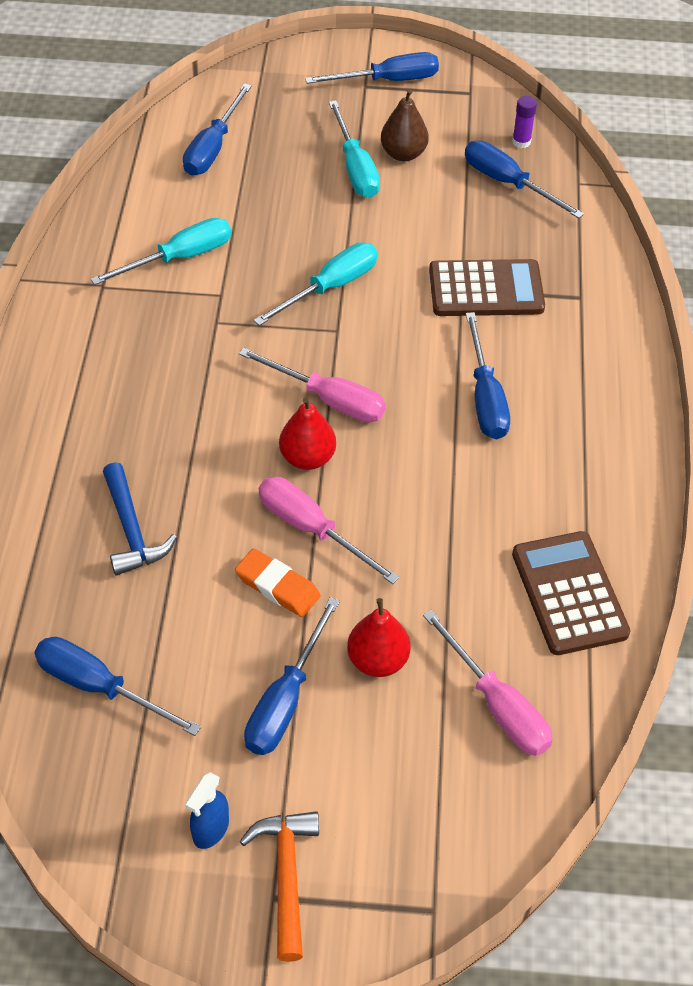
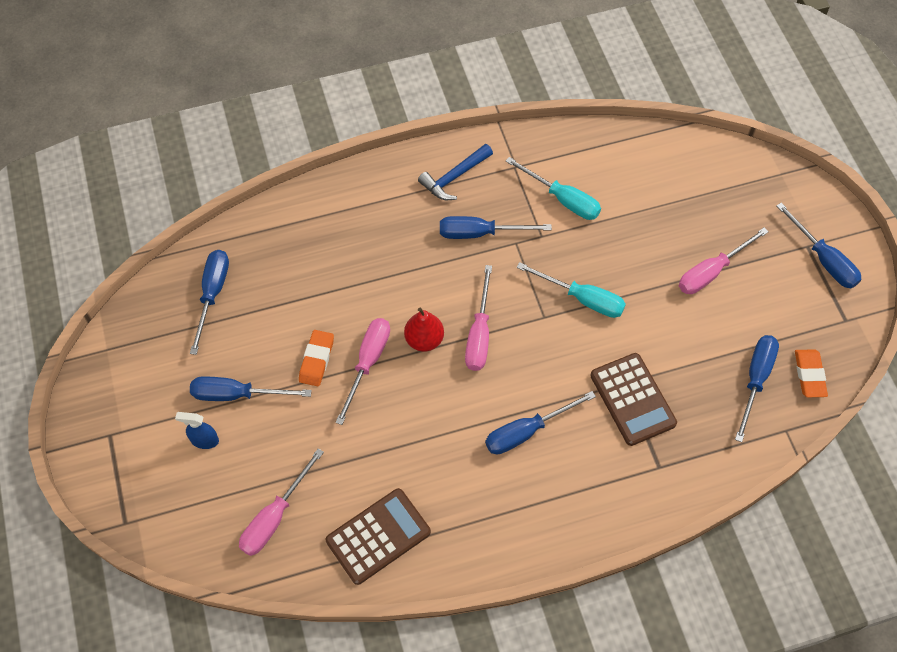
camera: 70 degrees right, 10 degrees up
(132, 530) = (327, 265): blue hammer -> blue hammer (454, 177)
(210, 830) = (141, 387): blue spray bottle -> blue spray bottle (204, 440)
(213, 148) = (680, 176): blue screwdriver -> blue screwdriver (480, 233)
(286, 877) = (123, 437): orange hammer -> none
(355, 168) = (711, 271): turquoise screwdriver -> pink screwdriver
(378, 660) = (283, 436): red pear -> none
(403, 154) = (746, 298): brown pear -> none
(521, 142) = (809, 375): purple glue stick -> orange eraser

